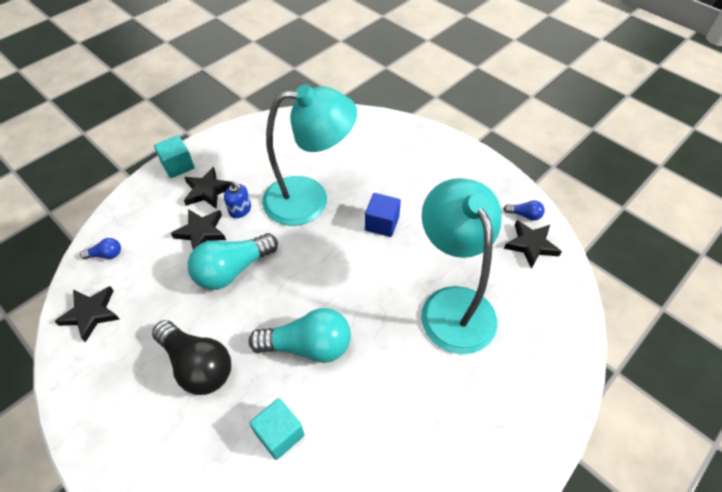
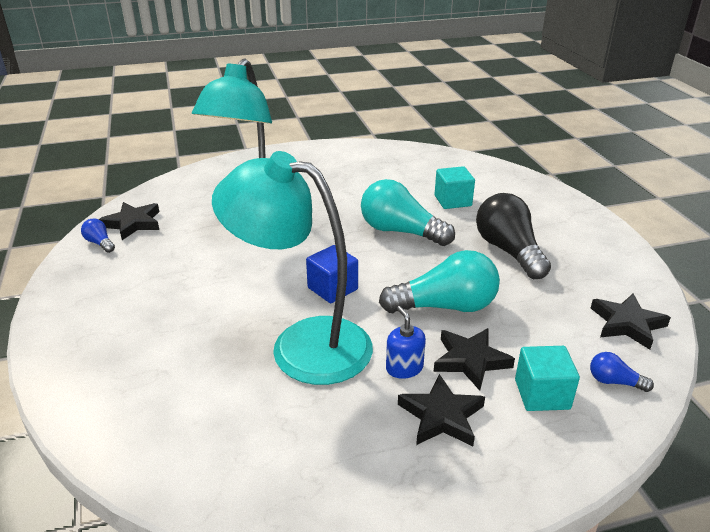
camera: 150 degrees left, 20 degrees down
(178, 166) = (480, 487): turquoise cube -> turquoise cube (542, 394)
(382, 223) = (245, 288): blue cube -> blue cube (332, 288)

